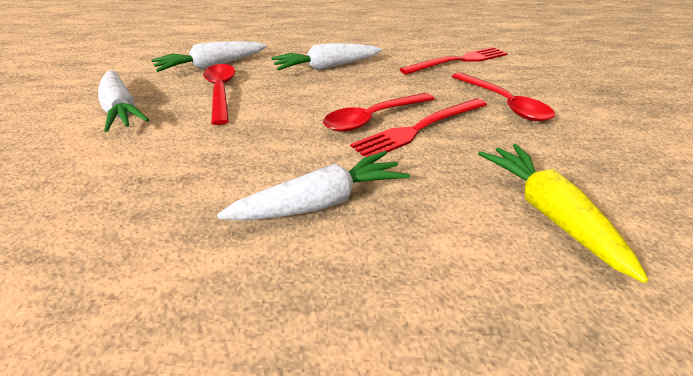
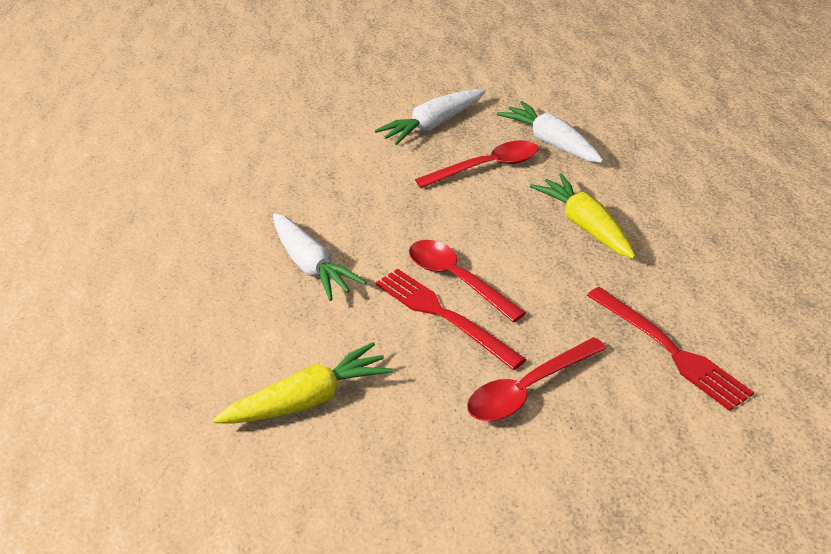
camera: 85 degrees right, 0 degrees up
(327, 67) = (586, 226): white carrot -> yellow carrot

